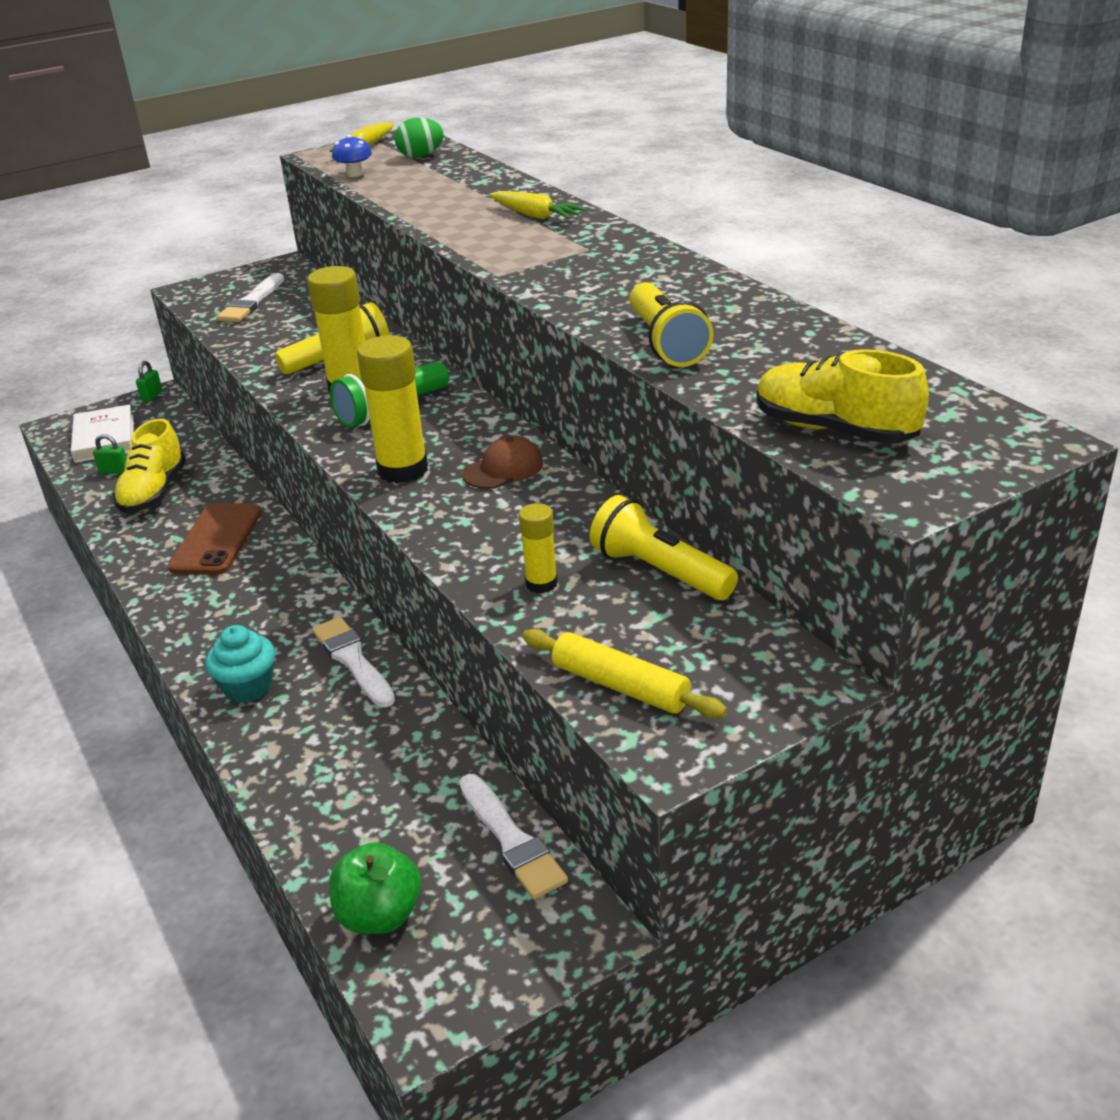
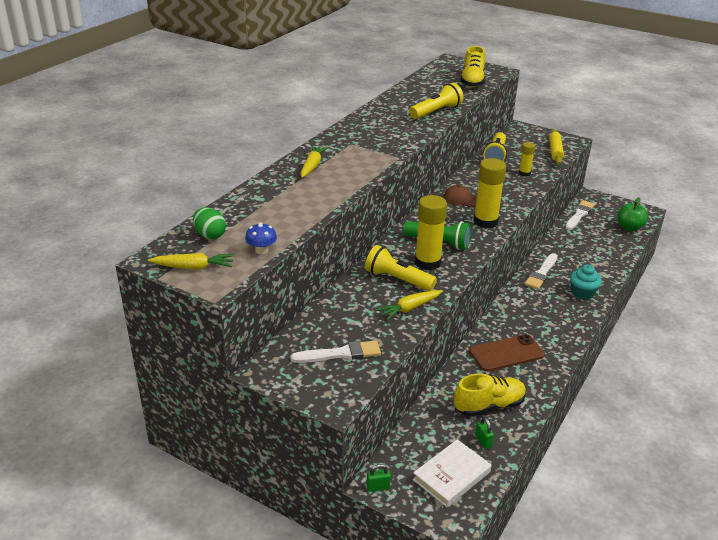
camera: 120 degrees left, 0 degrees up
(271, 354) = (409, 309): none -> yellow carrot

